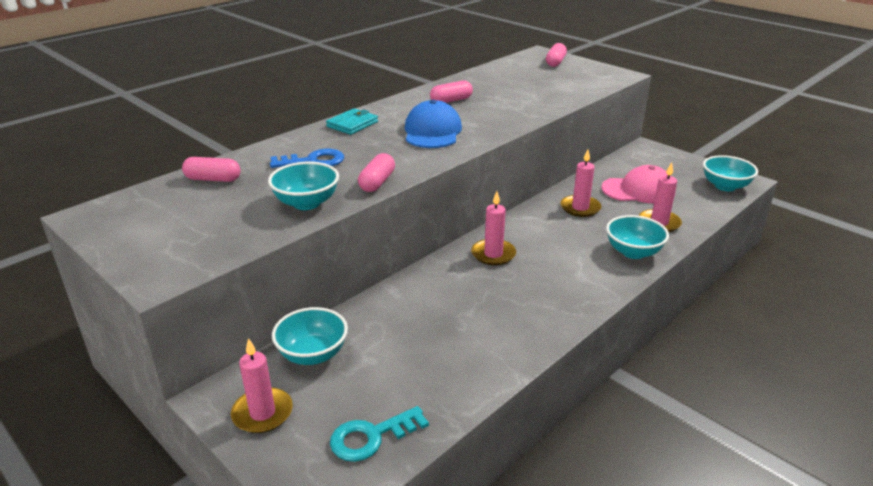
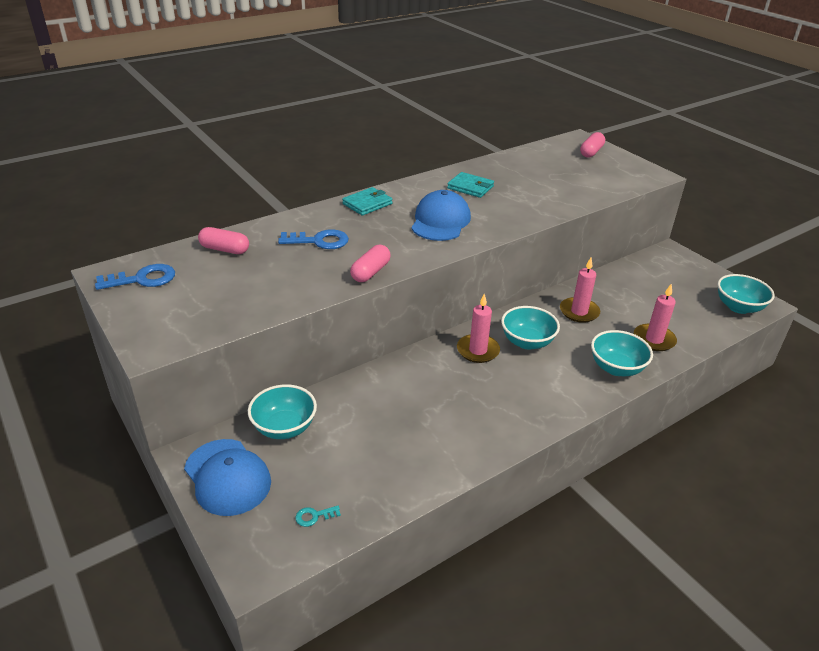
camera: 10 degrees right, 5 degrees up
(128, 216) = (142, 279): none -> blue key
(262, 413) = (227, 477): pink candle -> blue cap
(306, 203) = (300, 286): turquoise bowl -> turquoise bowl (527, 342)
(371, 437) = (314, 516): turquoise key -> turquoise key, size x0.50
(451, 101) = (470, 187): pink capsule -> turquoise wallet
(638, 190) = (645, 300): pink cap -> none

